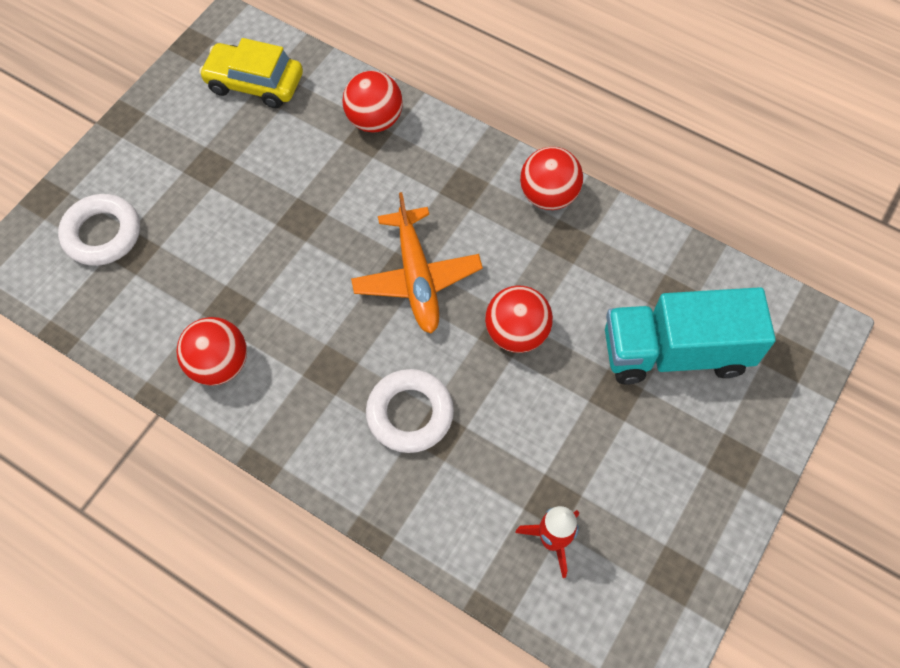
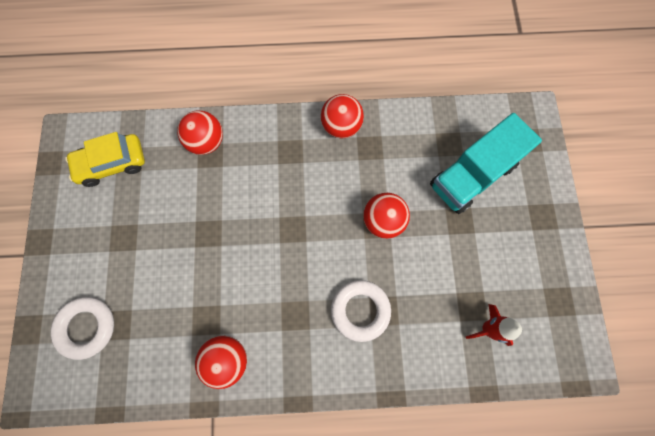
camera: 35 degrees left, 10 degrees up
(416, 277) = (303, 225): orange plane -> none

